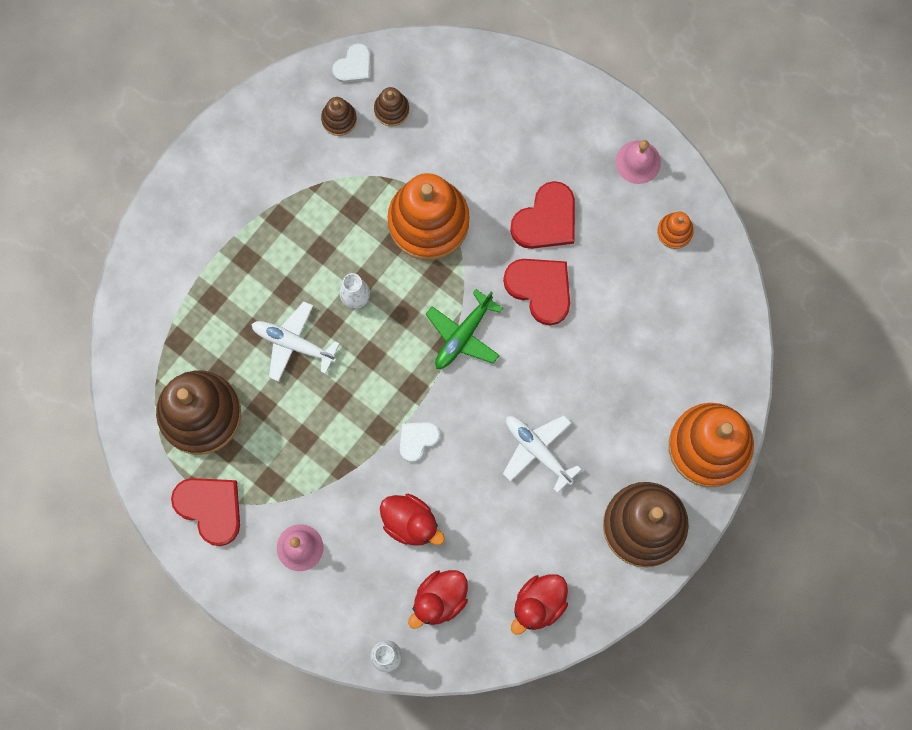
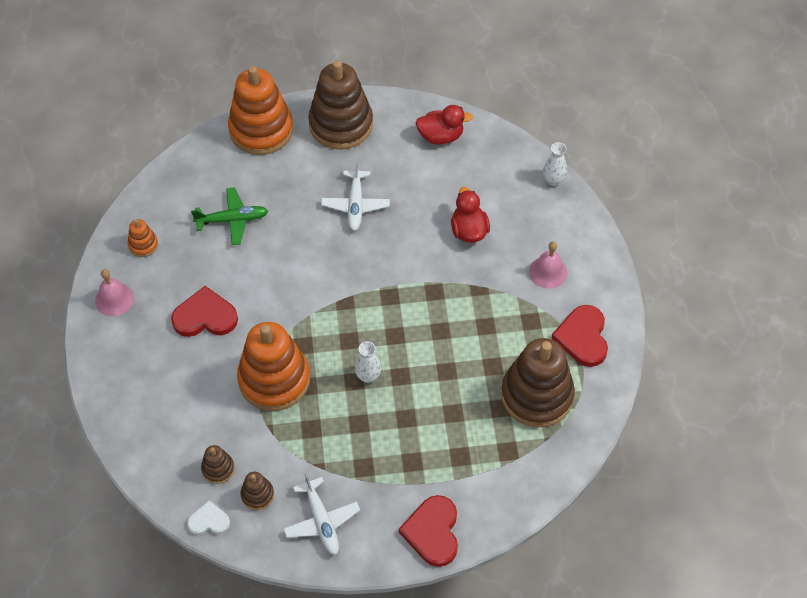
camera: 135 degrees left, 20 degrees down
(293, 343) = (435, 384): white plane -> white plane (321, 521)
(417, 440) = (418, 268): white heart -> none
(439, 600) = (493, 182): red duck -> none
(463, 335) = (328, 298): green plane -> green plane (232, 220)
(540, 289) = (254, 283): red heart -> red heart (432, 532)

